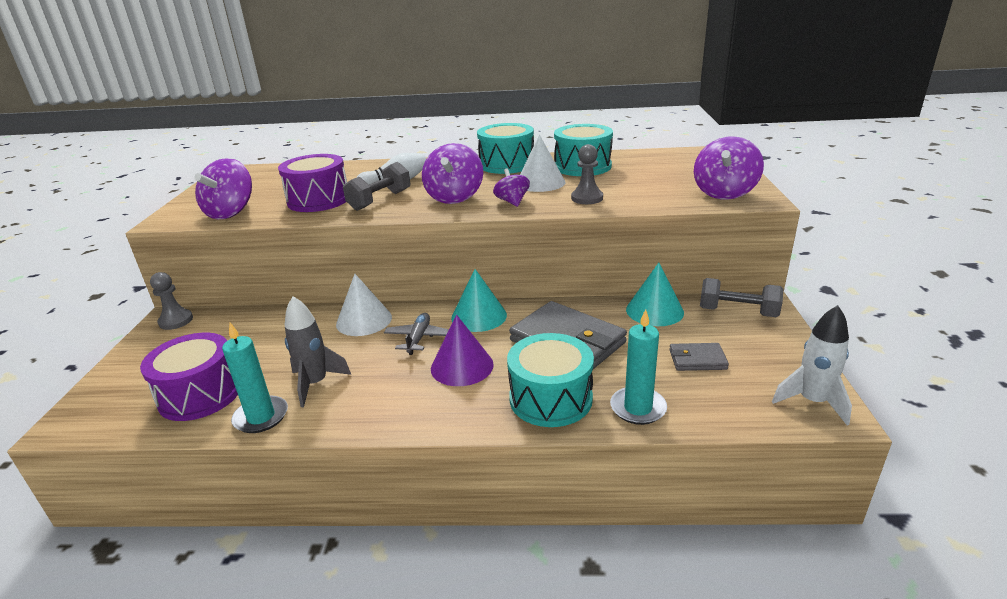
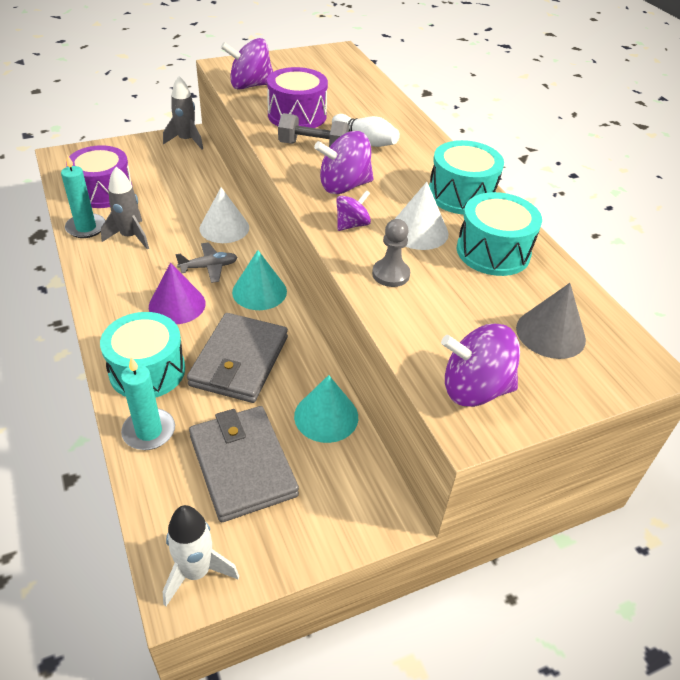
camera: 60 degrees right, 15 degrees up
(176, 321) = (186, 140): grey pawn -> grey rocket
(677, 166) = (550, 333): none -> grey cone
(697, 359) = (243, 465): grey wallet -> grey wallet, size x2.04
(737, 312) = (356, 492): grey dumbbell -> none

